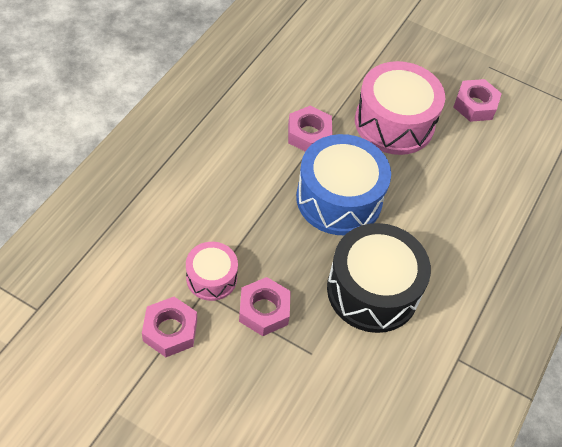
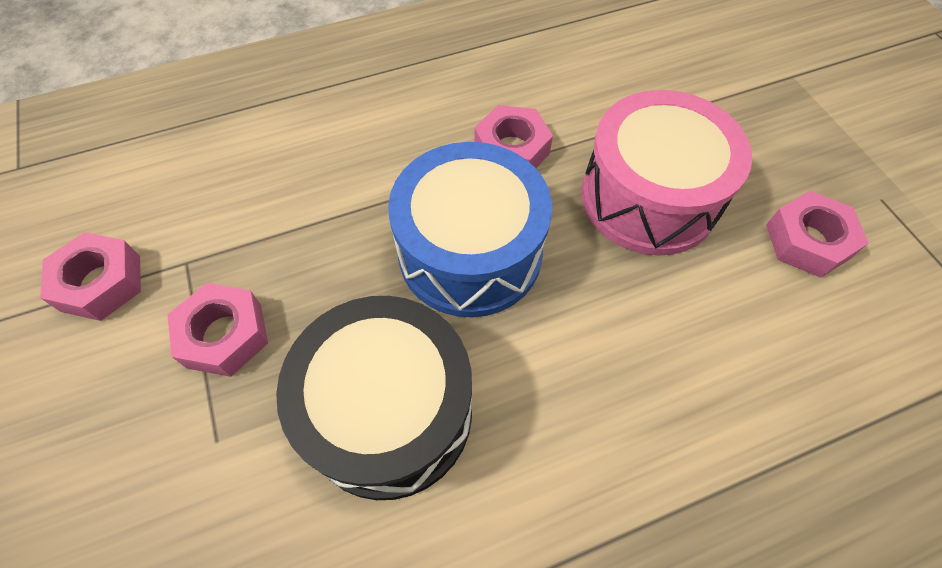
camera: 45 degrees right, 5 degrees up
(211, 278) = (212, 251): pink drum -> none

